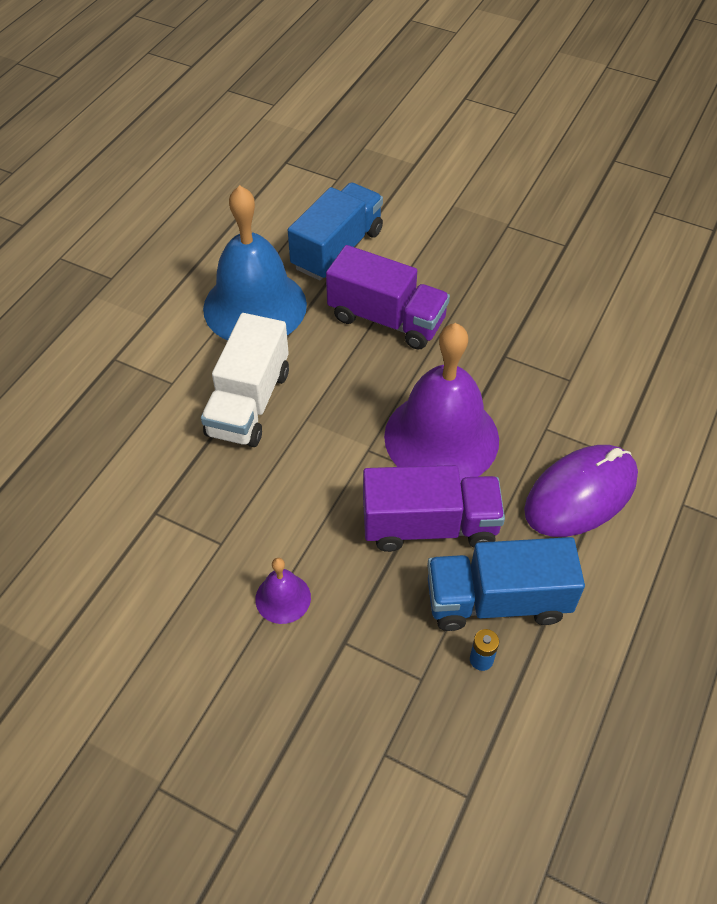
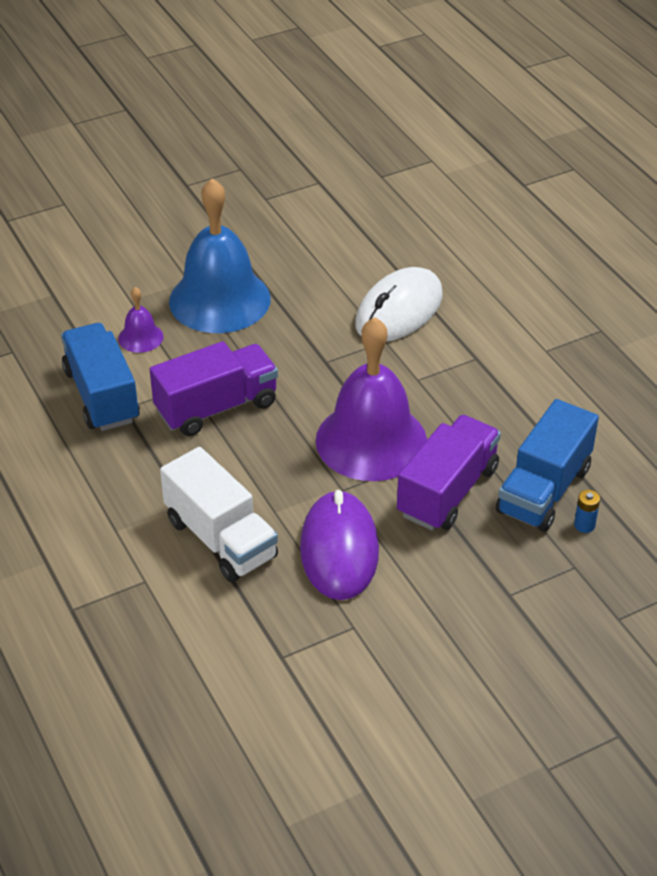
camera: 55 degrees left, 10 degrees down
(255, 306) = (111, 482): blue bell -> blue bell (219, 300)
(283, 598) = (440, 612): purple bell -> purple bell (140, 337)
(580, 494) = (492, 395): purple mouse -> purple mouse (339, 550)
(617, 368) = (399, 310): none -> white mouse

